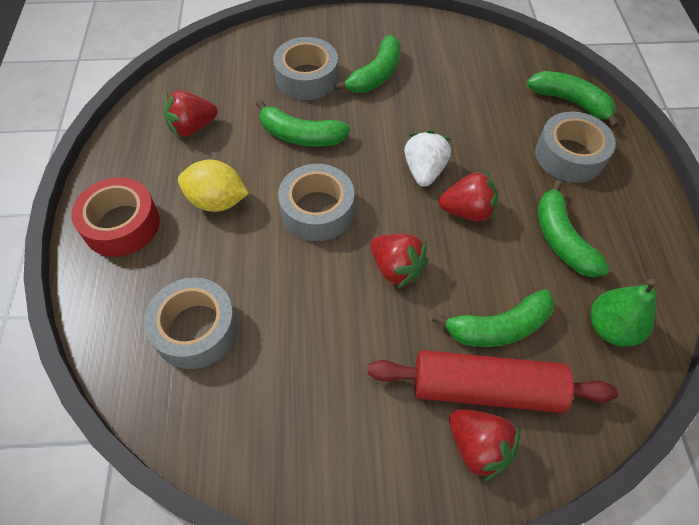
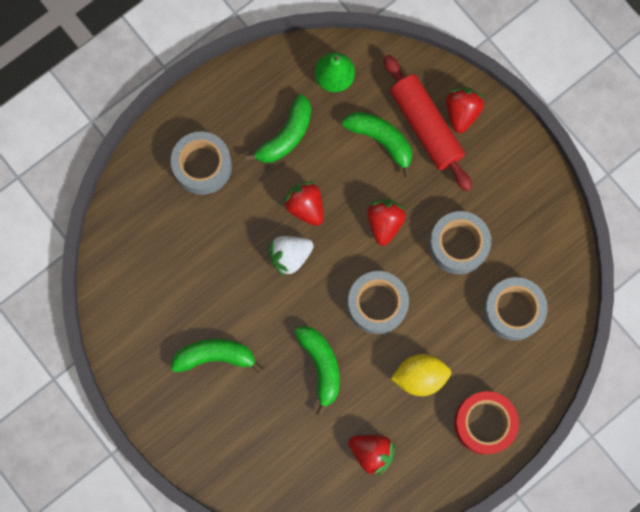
camera: 125 degrees left, 20 degrees up
(217, 201) = (420, 376): yellow lemon -> yellow lemon turned 75 degrees counterclockwise
(307, 78) = (257, 408): grey tape -> grey tape (458, 245)
(570, 102) = (141, 191): green banana -> none

